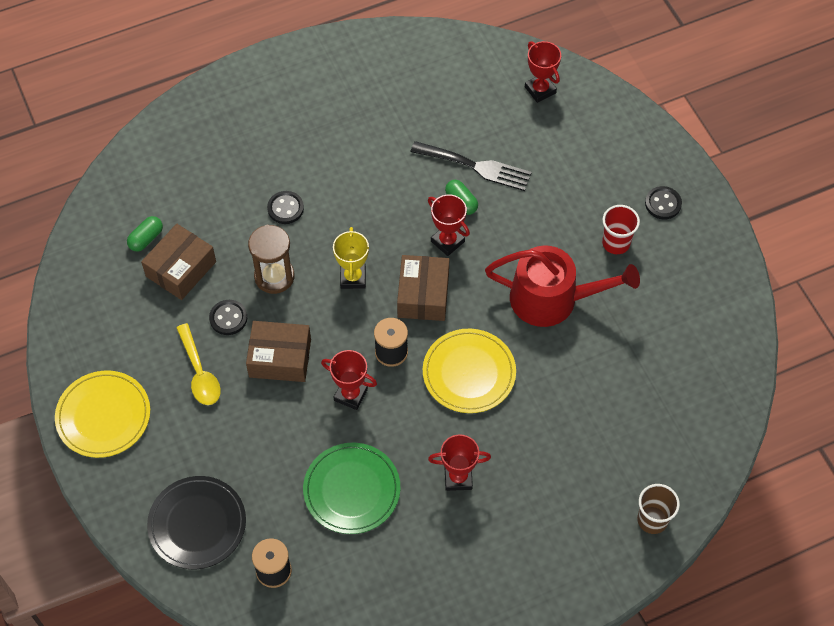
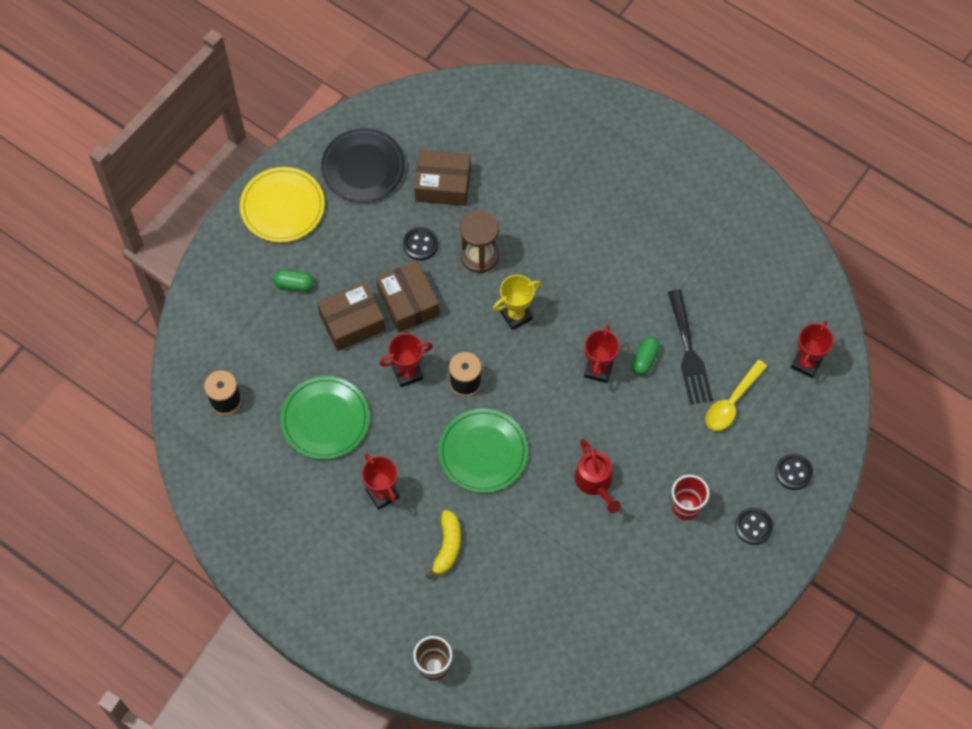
camera: 60 degrees right, 5 degrees up
(146, 239) = (454, 143): green capsule -> green capsule (294, 284)
(197, 524) = (232, 325): black plate -> black plate (363, 167)
(199, 372) = (360, 252): yellow spoon -> yellow spoon (732, 402)
(285, 208) = (549, 228): black button -> black button (793, 472)
(350, 395) = (408, 373): red trophy -> red trophy turned 75 degrees clockwise
(423, 295) = (534, 378): brown box -> brown box (352, 322)
(469, 373) = (483, 452): yellow plate -> green plate
(543, 449) = (447, 547): none -> yellow banana
(552, 299) = (595, 482): red watering can -> red watering can, size x0.58

